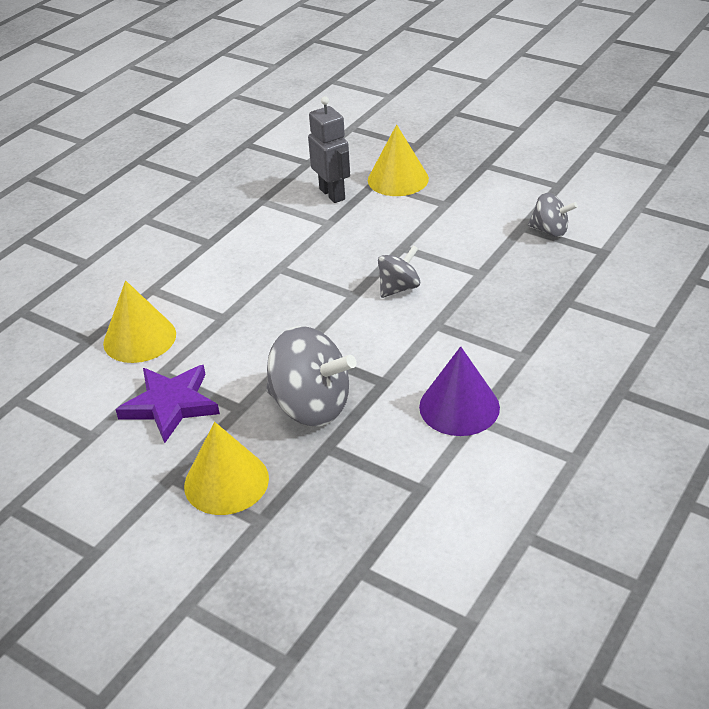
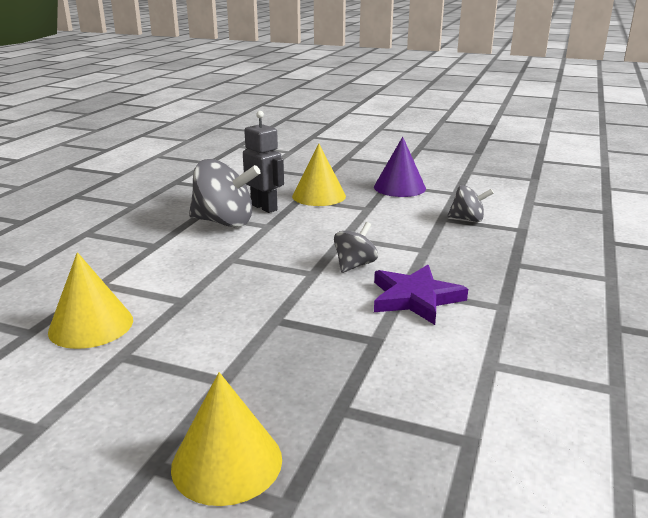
camera: 15 degrees left, 15 degrees down
(171, 405) = (137, 385): purple star -> purple star (415, 298)
(311, 406) = (305, 370): grey spinning top -> grey spinning top (224, 222)
(459, 407) = (466, 354): purple cone -> purple cone (399, 187)

